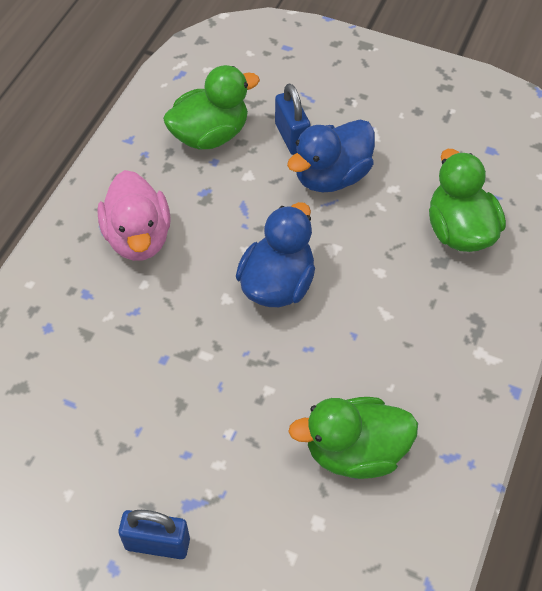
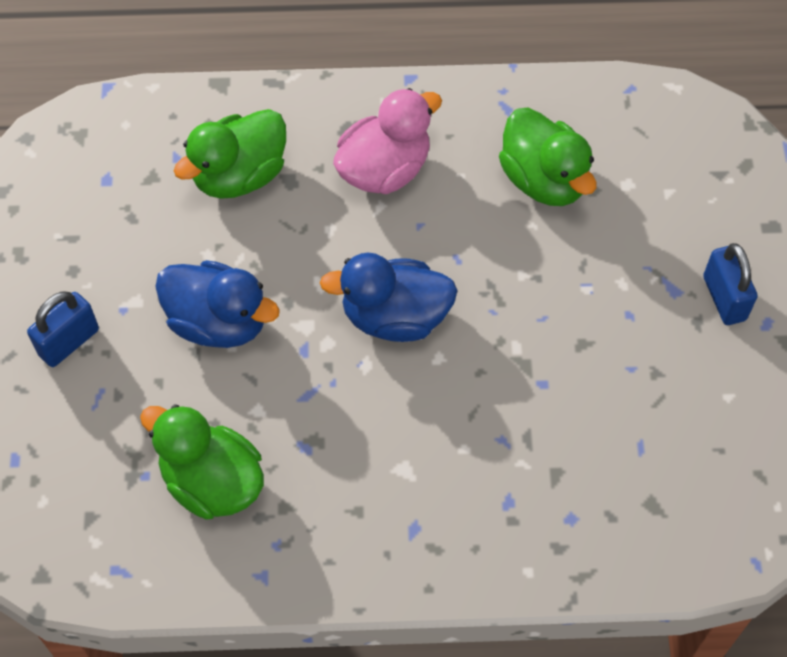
camera: 115 degrees left, 5 degrees up
(138, 237) = (406, 486): pink duck -> pink duck (384, 169)
(291, 137) = (175, 388): blue padlock -> blue padlock (69, 342)

